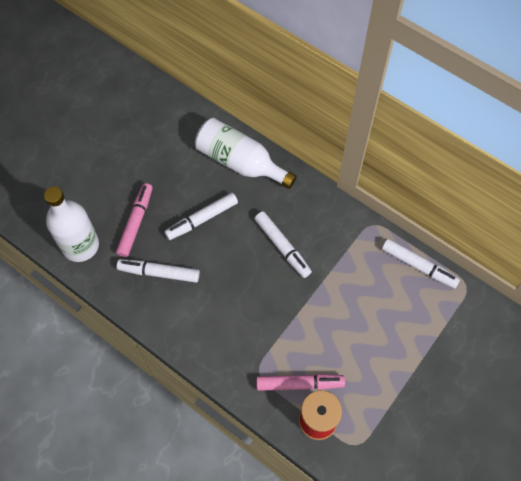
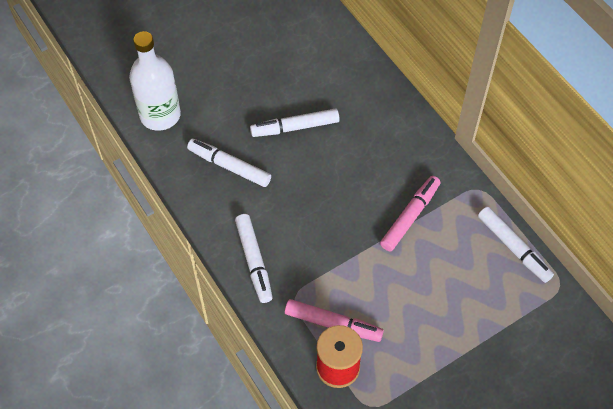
camera: 20 degrees right, 5 degrees down
(136, 222) = (225, 110): pink marker -> pink marker (410, 216)
(240, 162) = (358, 83): white bottle -> none
(282, 247) = (369, 181): white marker -> white marker (254, 261)

